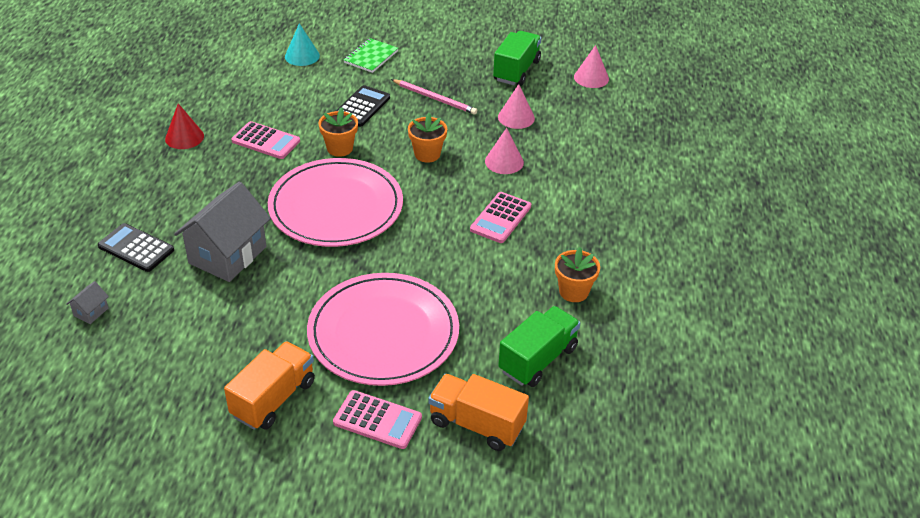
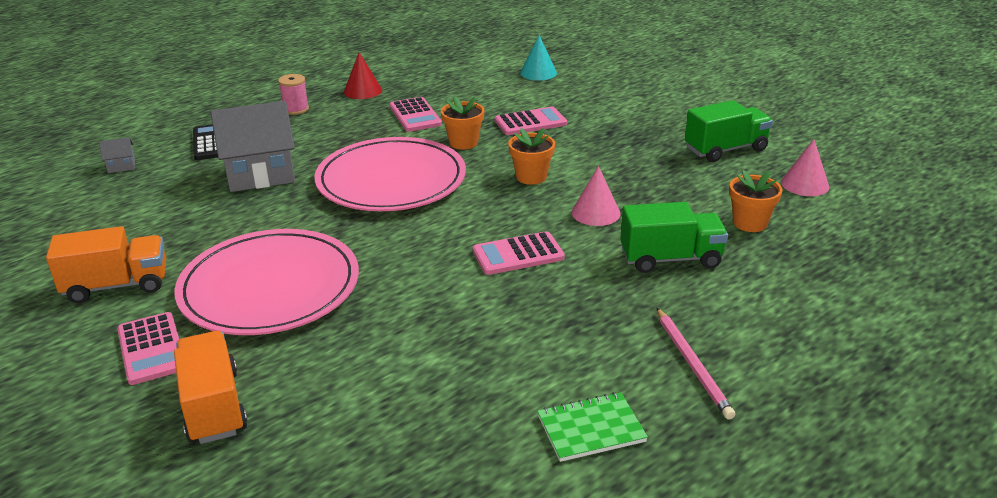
camera: 45 degrees right, 10 degrees down
(155, 182) = (296, 109): none -> pink spool
(361, 107) = (530, 122): black calculator -> pink calculator
(371, 57) = (596, 92): green notebook -> green notebook (591, 429)
(435, 98) = (606, 140): pink pencil -> pink pencil (692, 365)
(516, 117) = (665, 184): pink cone -> none
(538, 359) = (356, 389): green truck -> green truck (670, 259)
(573, 291) = (488, 352): orange flower pot -> orange flower pot (750, 223)

